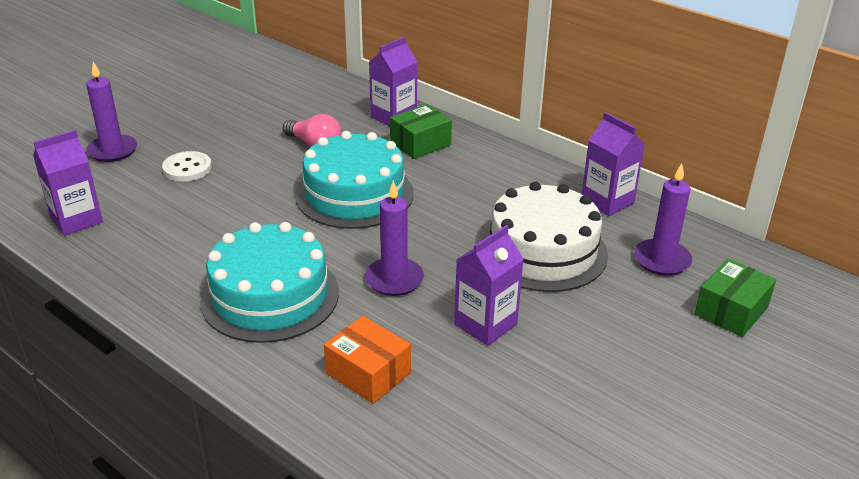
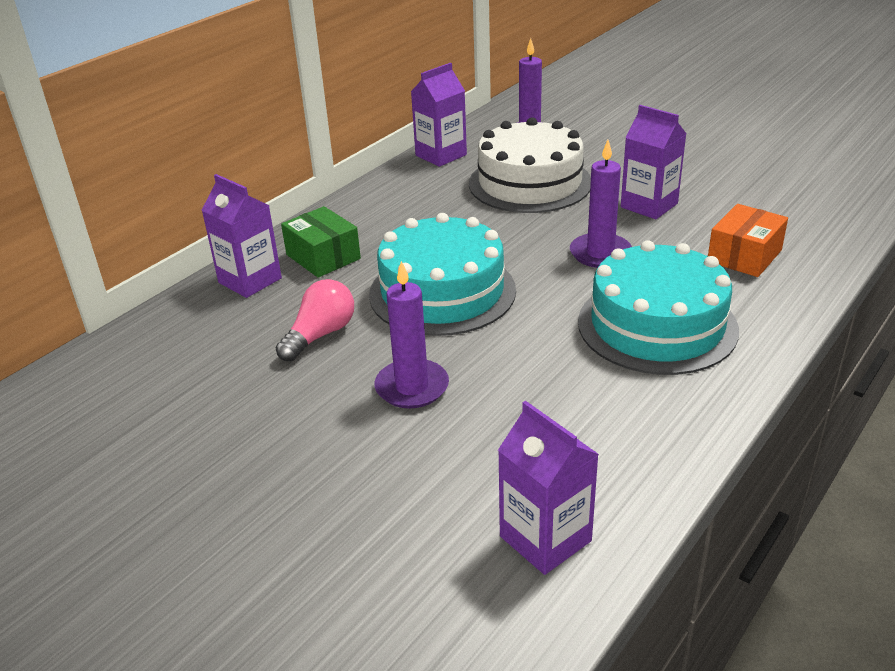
camera: 90 degrees left, 0 degrees up
(112, 151) = (323, 553): purple candle -> purple candle (412, 387)
(187, 168) = (384, 446): white button -> none
(731, 311) = (589, 115): green box -> none

